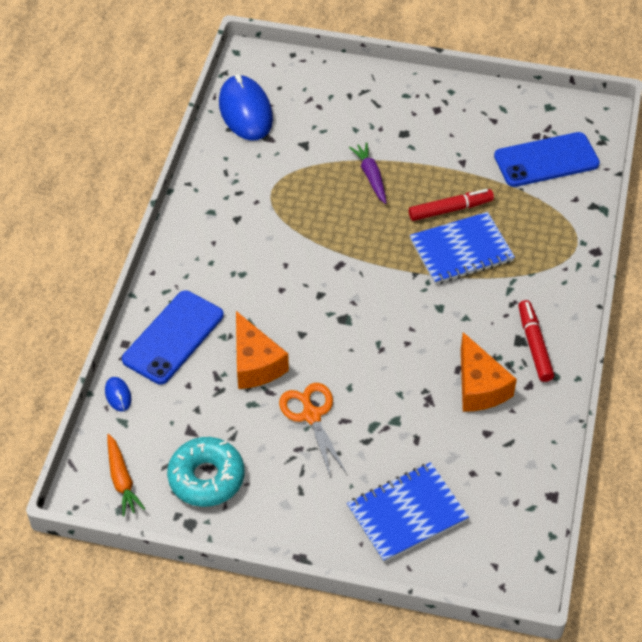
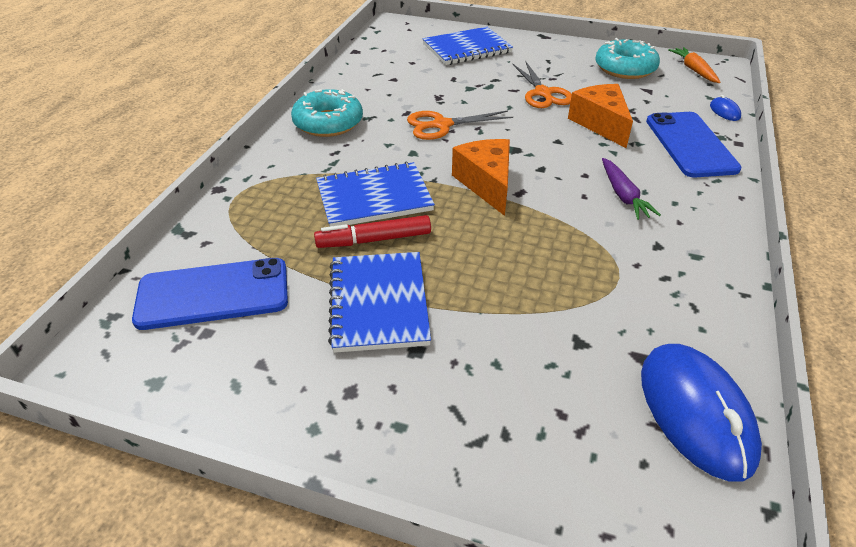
camera: 175 degrees left, 10 degrees down
(173, 337) = (690, 144): blue phone -> blue phone turned 45 degrees counterclockwise
(371, 176) = (476, 287): purple carrot -> purple carrot (623, 195)
(418, 350) = (442, 125): none -> orange scissors
(434, 161) = (379, 303): none -> blue notebook
(479, 387) = (391, 102): orange cheese -> orange cheese (486, 184)
(534, 345) = (328, 123): red marker -> turquoise donut

